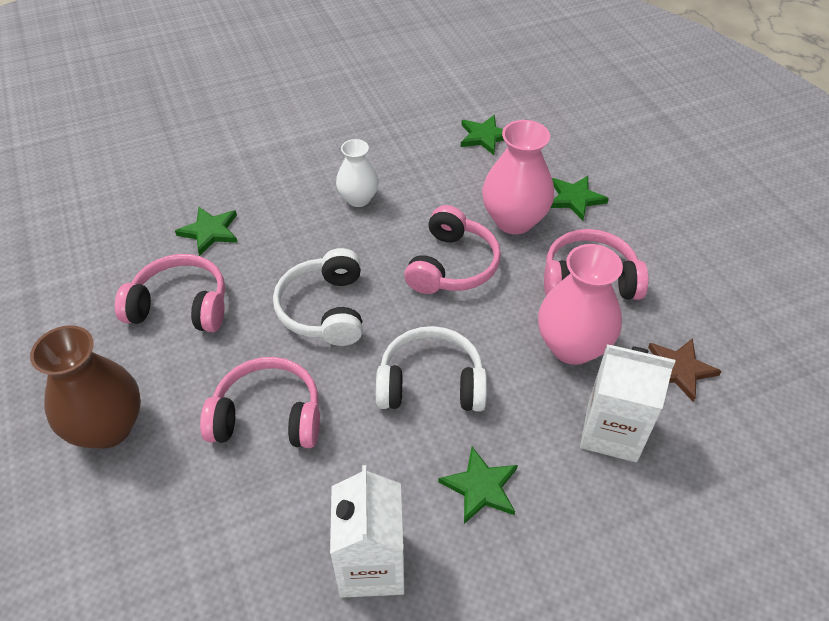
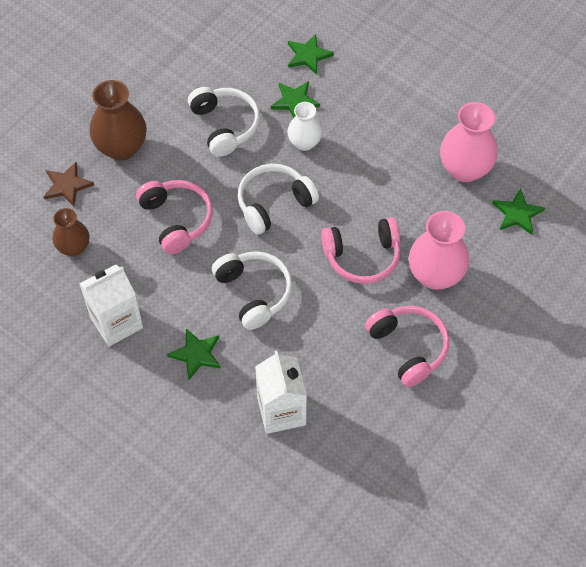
camera: 60 degrees right, 10 degrees up
(180, 306) = (225, 126): pink headphones -> white headphones
(210, 564) = (74, 247): none -> brown vase
(358, 199) = (387, 168): white vase -> white vase (304, 143)
(572, 346) = (337, 361): pink vase -> pink vase (465, 169)
(575, 199) = (489, 306): green star -> green star (308, 56)
(679, 369) = (360, 435): brown star -> brown star (67, 185)

